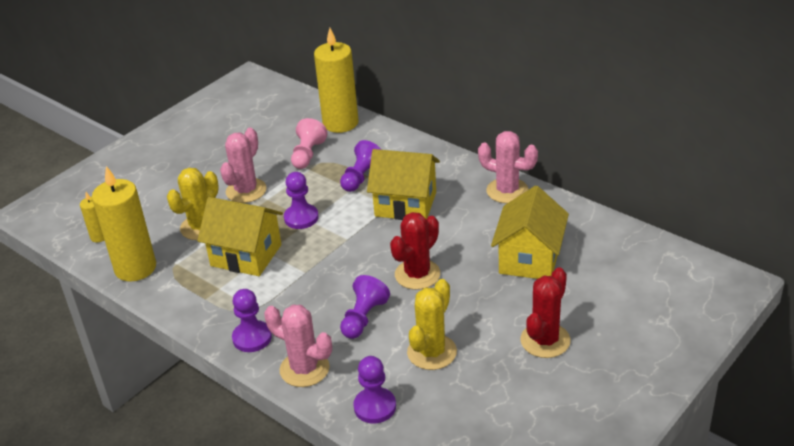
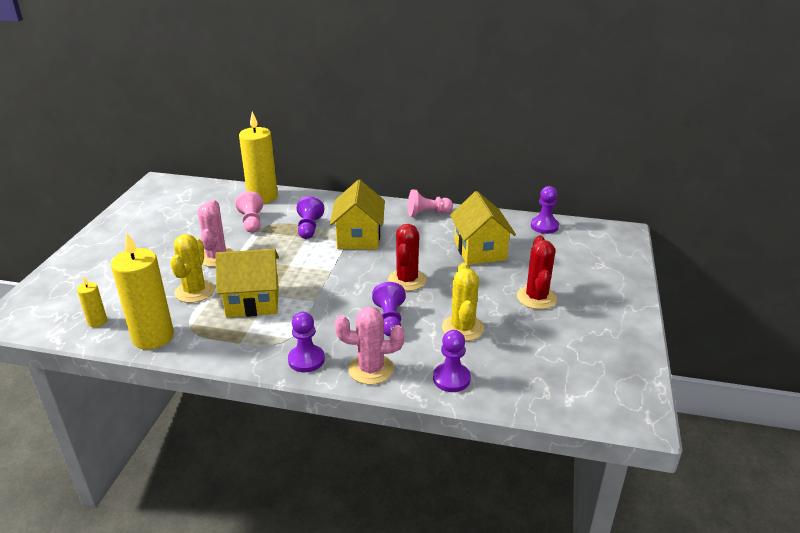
camera: 30 degrees left, 5 degrees down
(301, 218) = (280, 265): purple pawn -> purple pawn (544, 226)
(405, 204) = (359, 237): yellow house -> yellow house turned 75 degrees counterclockwise
(507, 191) = (427, 213): pink cactus -> pink pawn

